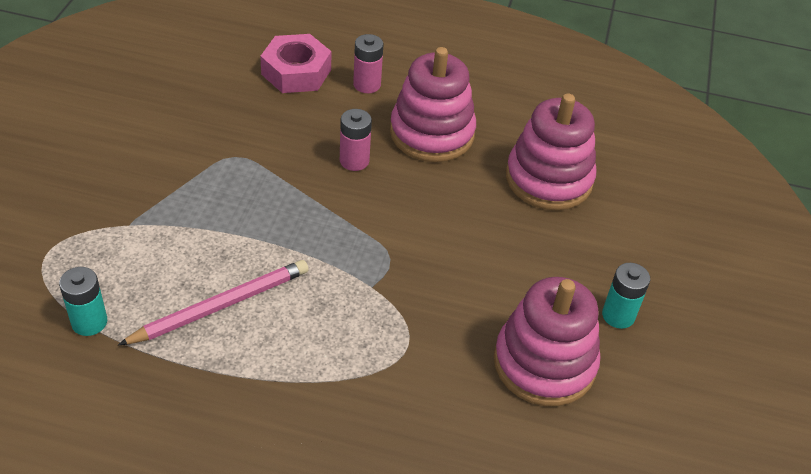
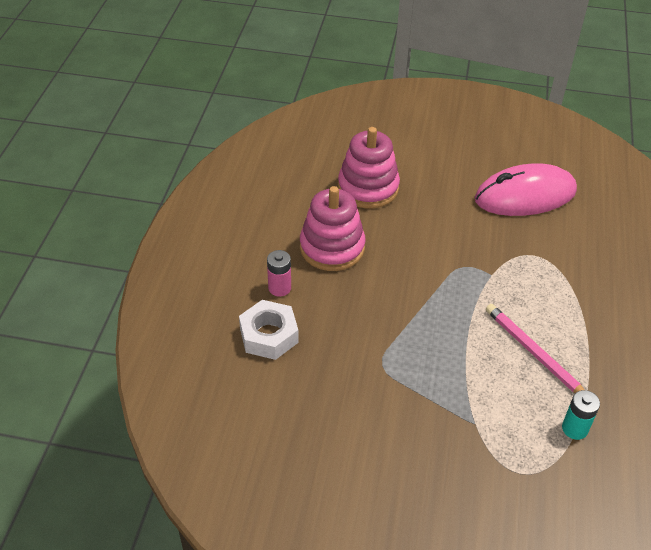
camera: 90 degrees left, 0 degrees up
(296, 72) = (269, 335): pink nut -> white nut
(354, 161) = (372, 290): pink battery -> none
(544, 363) = (525, 195): pink stacking toy -> pink mouse
(618, 315) = (478, 163): turquoise battery -> none

